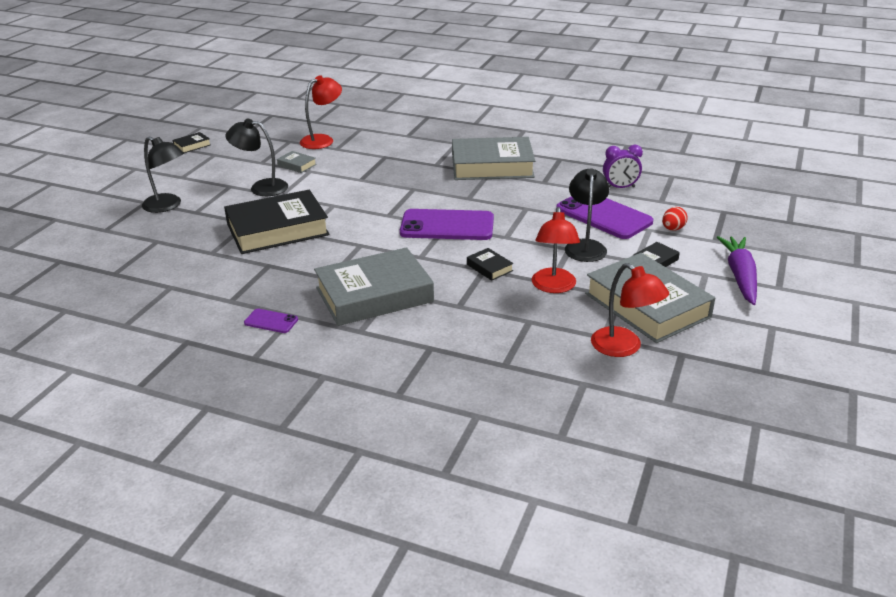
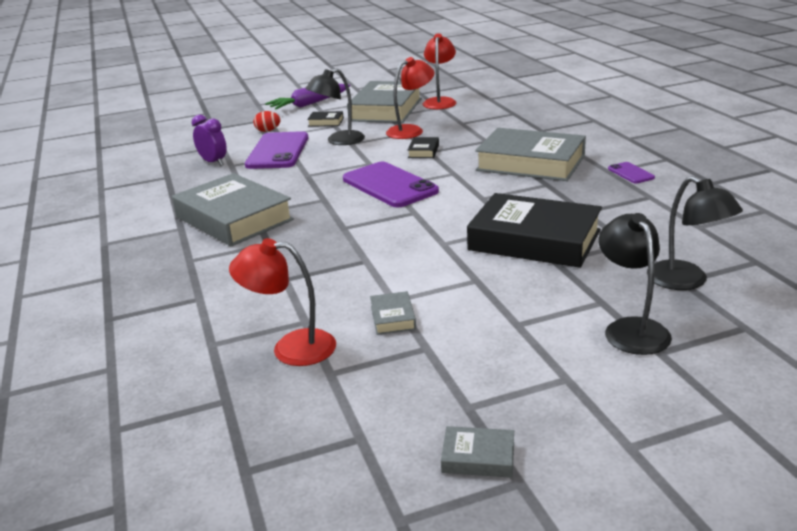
camera: 130 degrees left, 5 degrees down
(192, 145) = (478, 457): black book -> grey book
(261, 187) = (482, 302): black lamp -> black lamp (686, 281)

